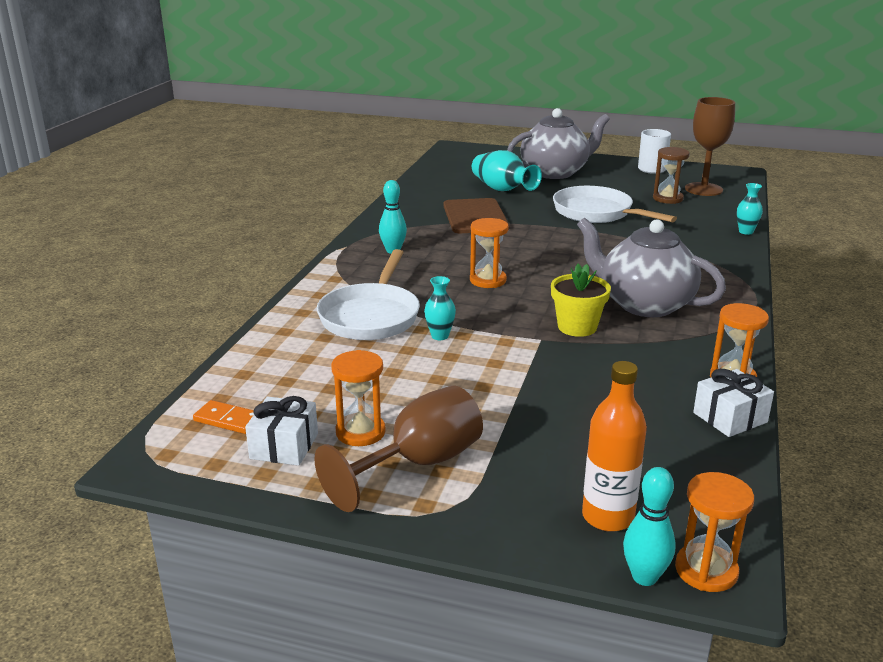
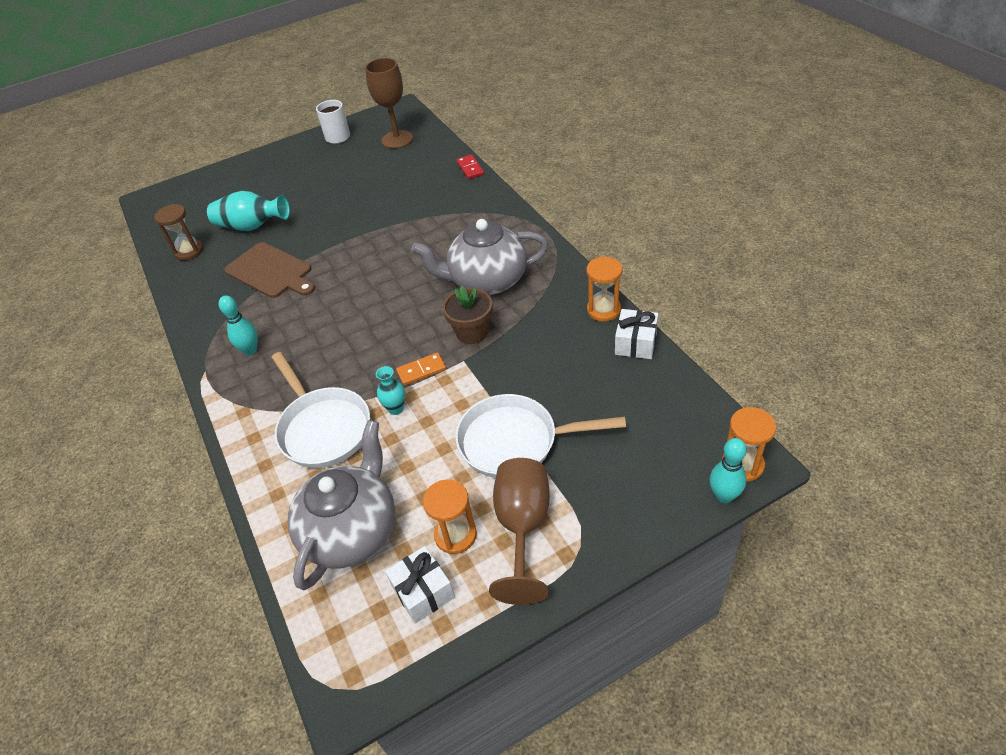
camera: 40 degrees left, 20 degrees up
(228, 420) = (353, 607): orange domino -> orange domino (421, 370)
(488, 280) = (361, 331): orange hourglass -> none
(555, 172) = (270, 182): grey teapot -> grey teapot (352, 531)
(577, 327) = (472, 332): yellow flower pot -> brown flower pot
(597, 213) = (353, 209): white pan -> white pan (515, 441)
(608, 517) = (663, 471): orange bottle -> none
(667, 198) = (384, 164): brown hourglass -> brown hourglass (189, 251)
(746, 232) = (470, 168): turquoise vase -> red domino

